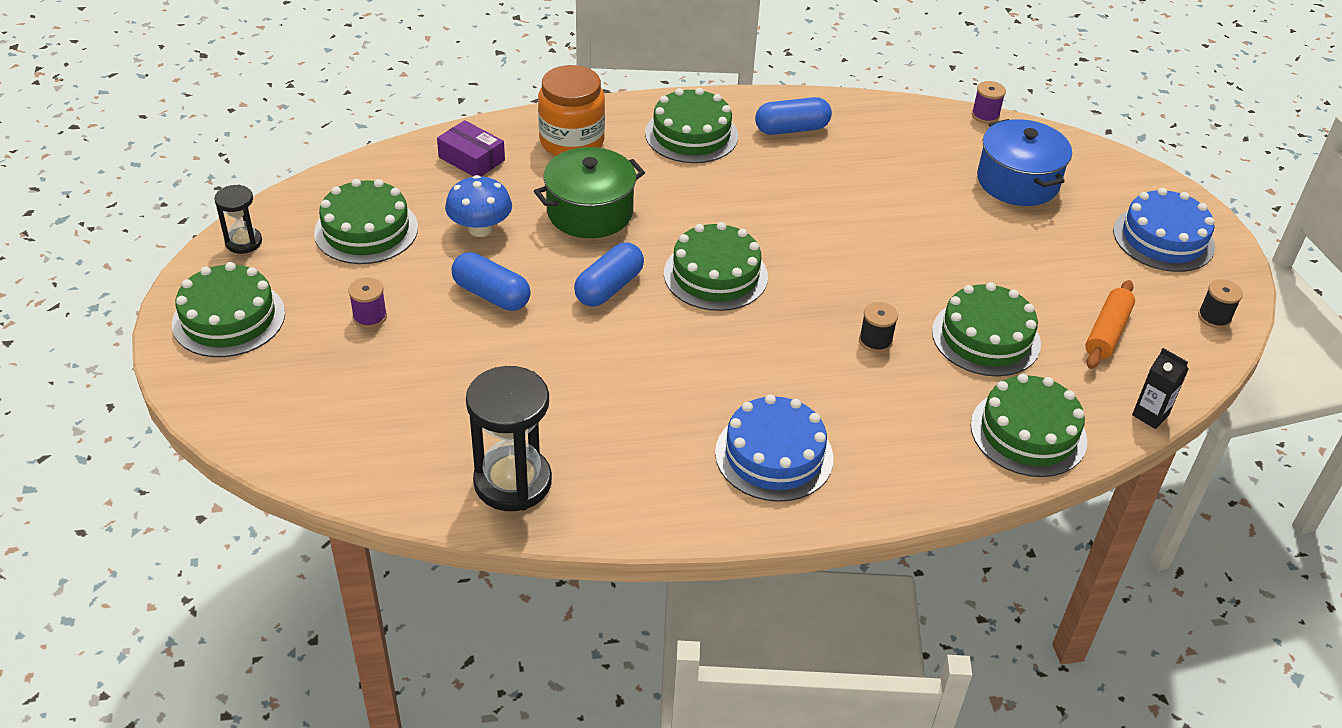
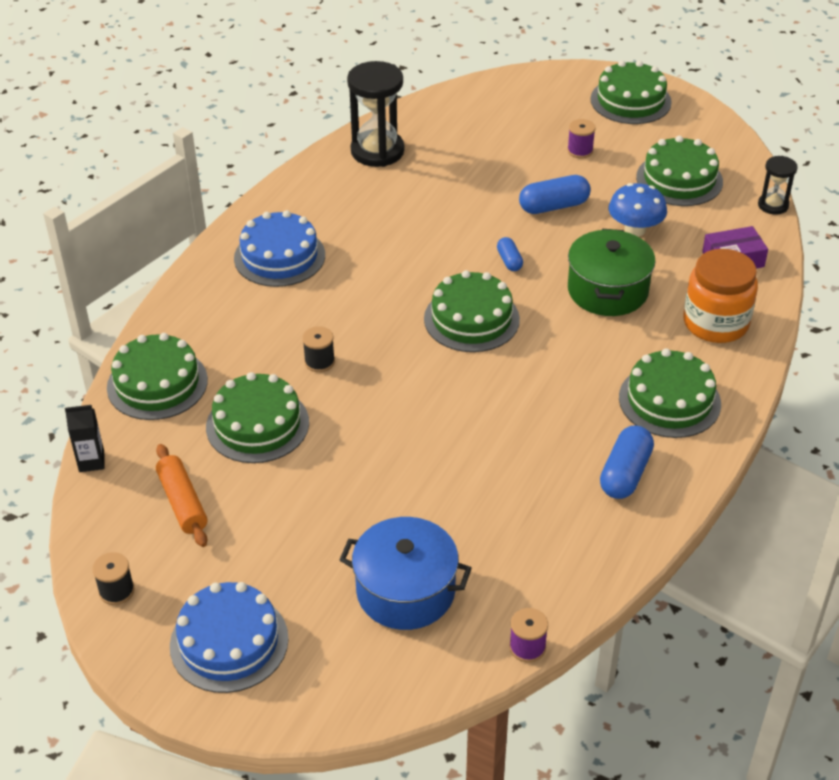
camera: 130 degrees right, 0 degrees up
(243, 242) = (710, 127): black hourglass -> black hourglass (773, 205)
(609, 287) = (509, 261): blue capsule -> blue capsule, size x0.57

